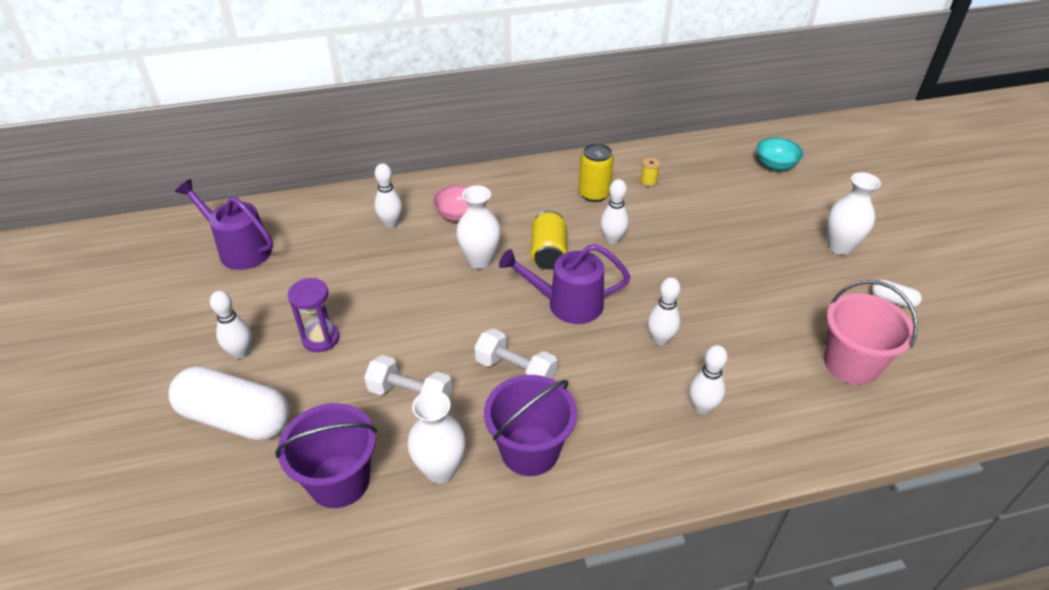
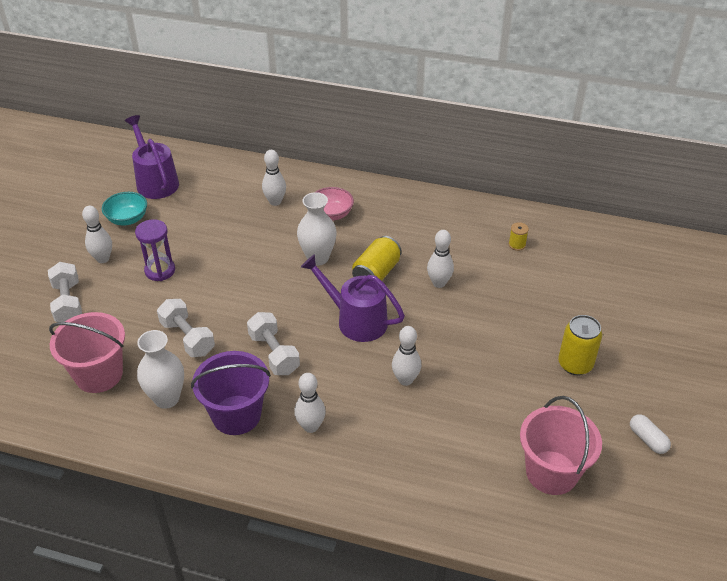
camera: 30 degrees right, 0 degrees up
(236, 418) = (68, 303): white capsule -> white dumbbell
(339, 481) = (99, 374): purple bucket -> pink bucket
(594, 194) = (458, 238): yellow can -> yellow can (575, 364)
(702, 407) = (391, 446): white bowling pin -> white bowling pin (311, 426)
(775, 165) = (654, 274): turquoise bowl -> turquoise bowl (127, 219)
(839, 247) = (643, 372): white vase -> none

